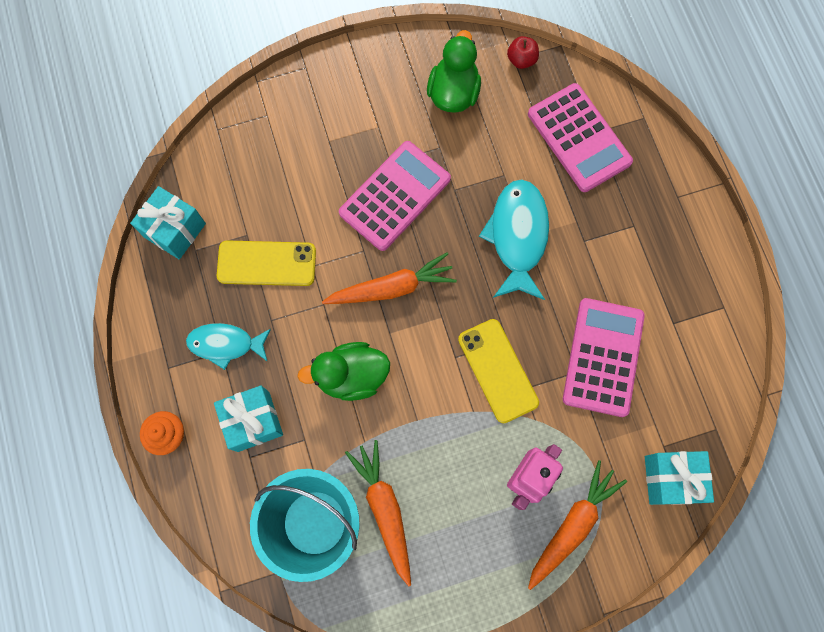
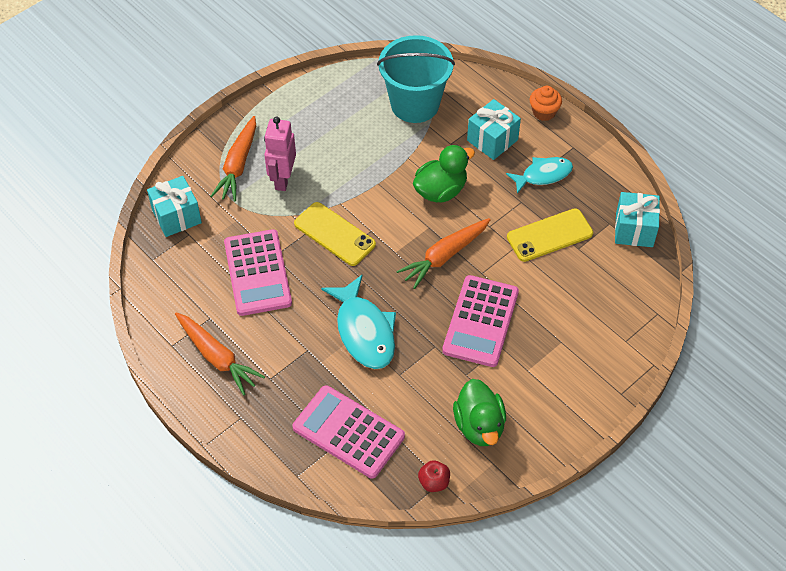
camera: 155 degrees right, 20 degrees down
(384, 509) = (372, 127): orange carrot -> orange carrot (217, 357)

